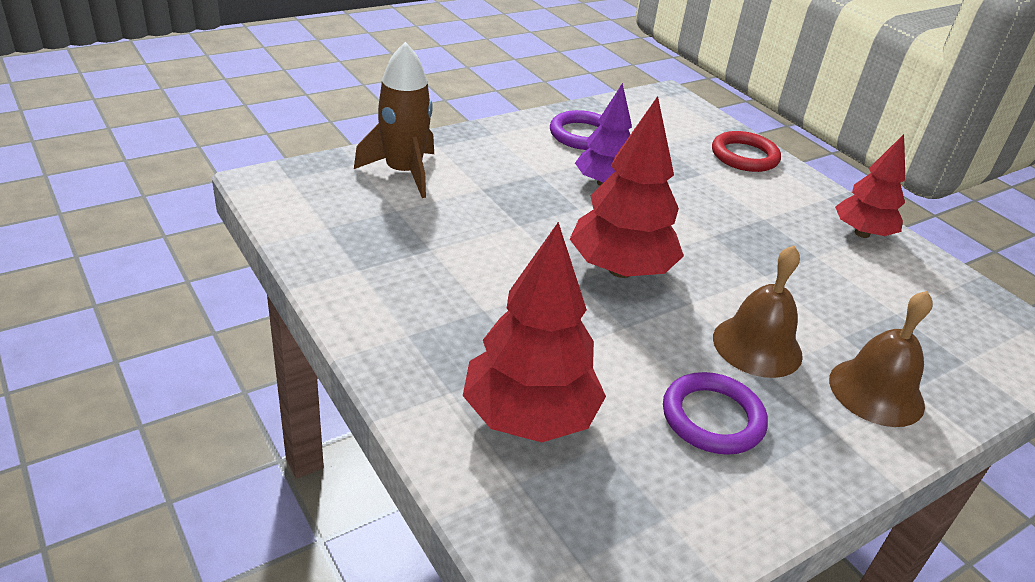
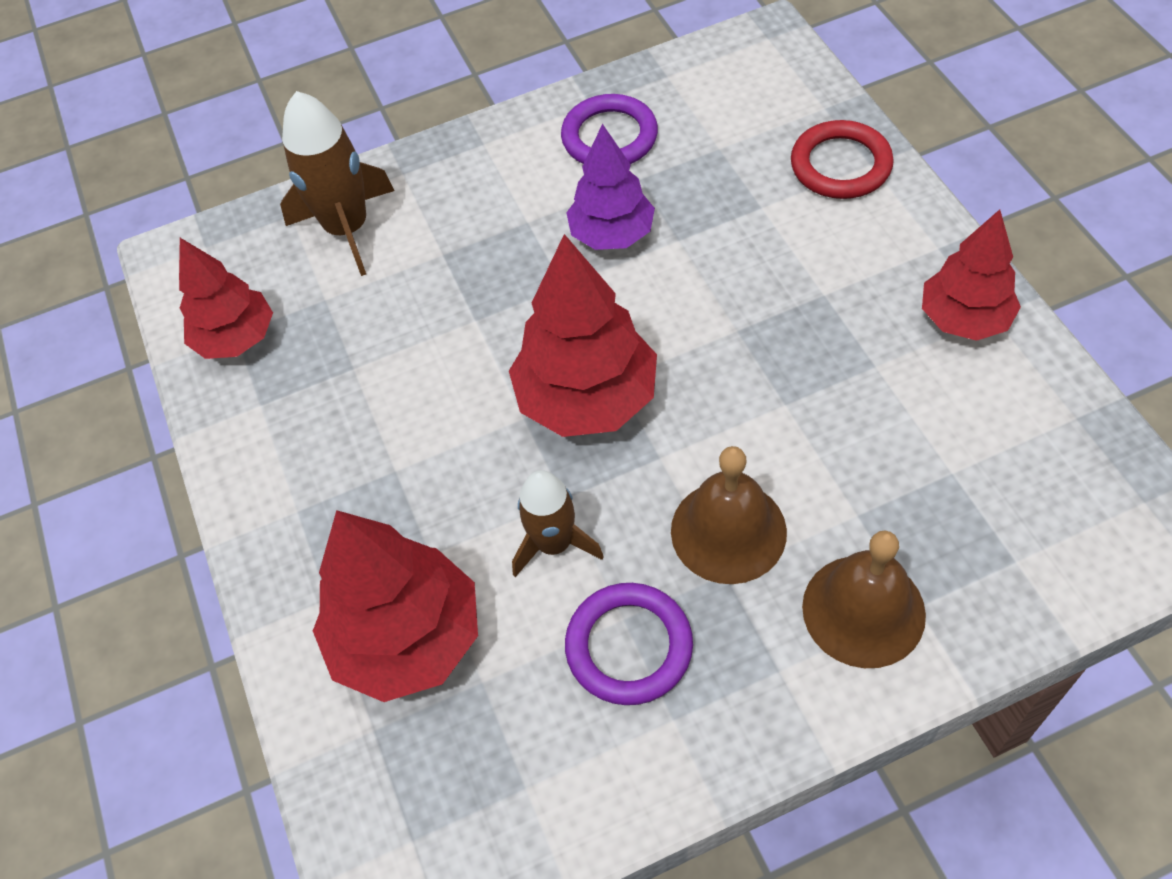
camera: 20 degrees right, 20 degrees up
(329, 230) = (236, 339): none -> red tree
(628, 354) = (554, 544): none -> brown rocket

